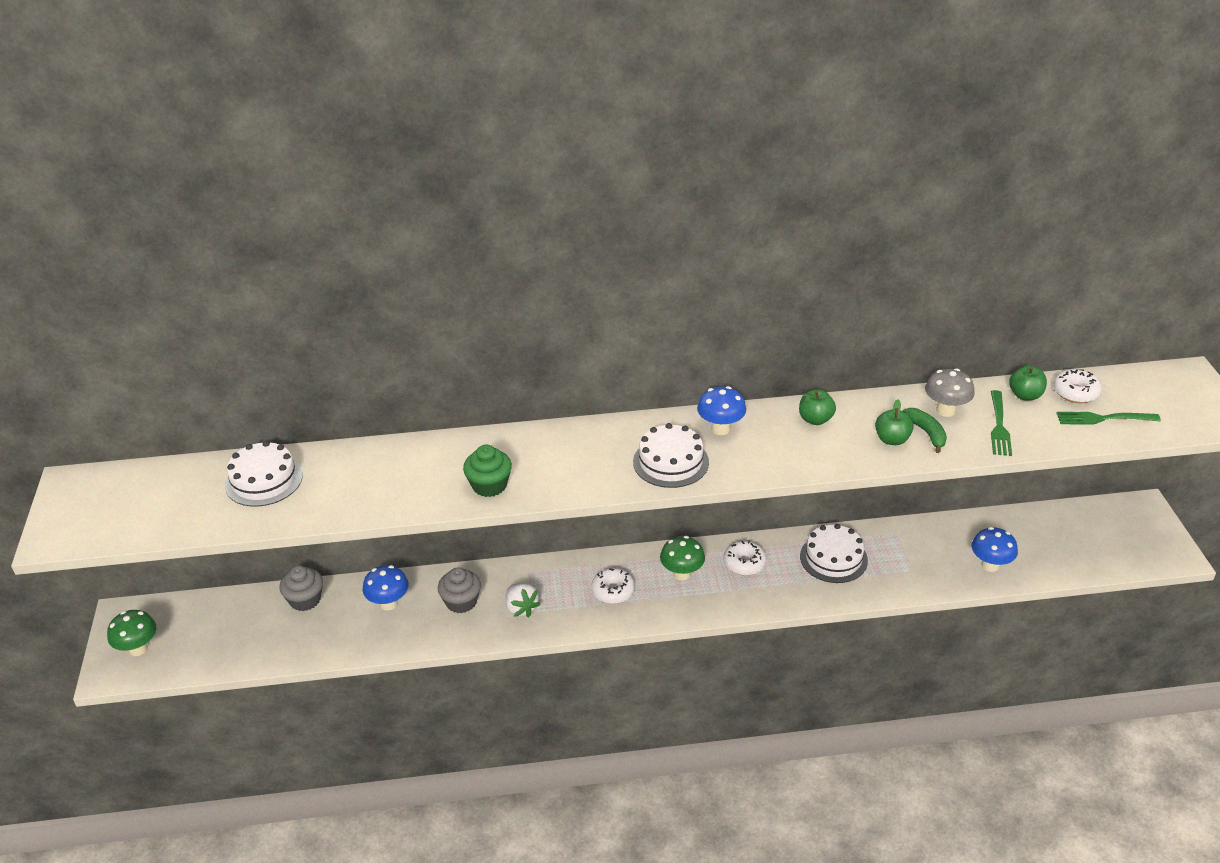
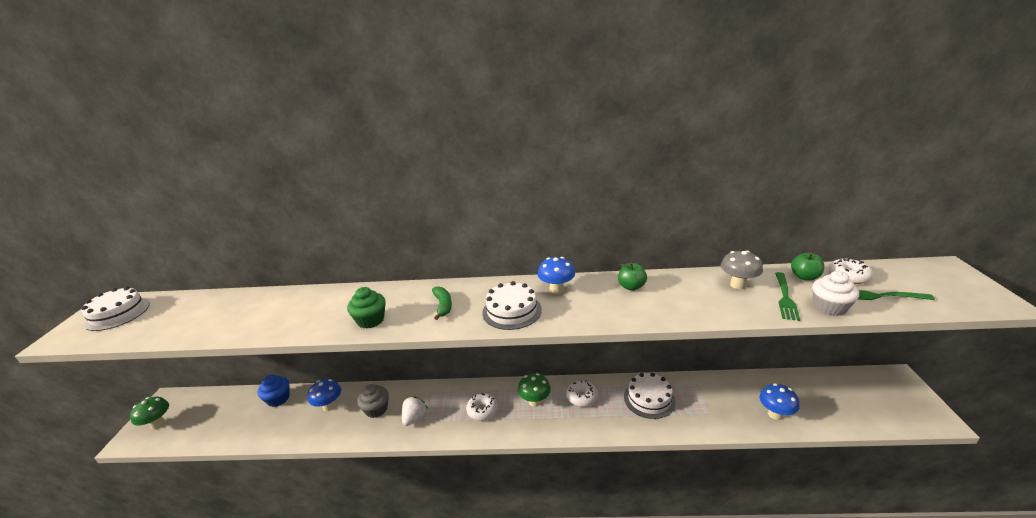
camera: 10 degrees right, 10 degrees down
(264, 480) = (223, 308): white cake -> white cake (117, 313)
(305, 600) = (278, 399): grey cupcake -> blue cupcake
(521, 608) = (414, 418): white strawberry -> white strawberry turned 135 degrees counterclockwise
(892, 439) = (693, 303): green apple -> none
(926, 433) = (722, 300): green banana -> green banana (443, 305)
(1046, 437) = (829, 307): none -> white cupcake

